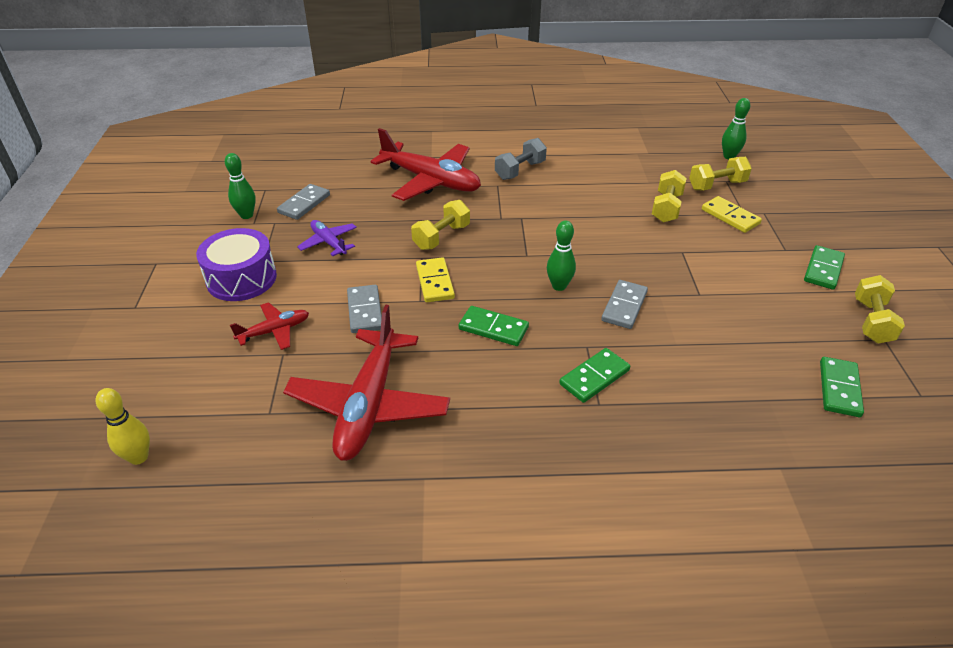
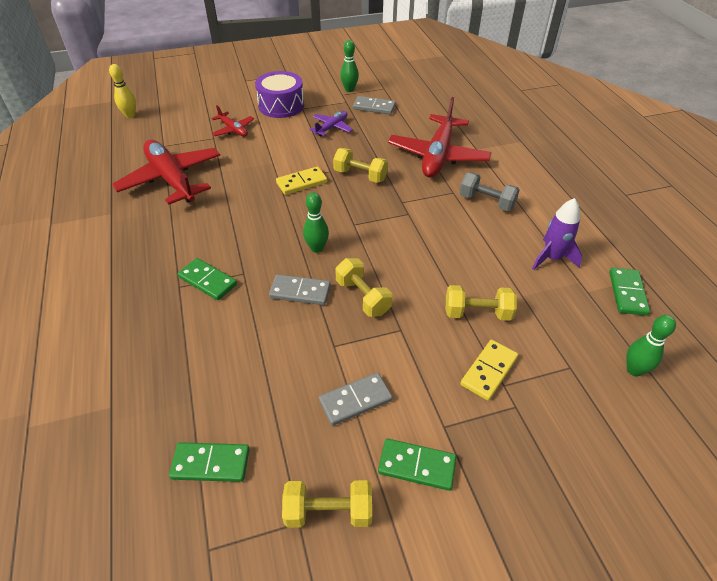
camera: 75 degrees right, 5 degrees up
(364, 311) = (261, 159): grey domino -> grey domino (355, 400)
(368, 405) = (171, 179): red plane -> red plane turned 60 degrees clockwise
(493, 328) = (255, 220): green domino -> green domino (627, 293)
(607, 158) = (552, 258): none -> purple rocket
(717, 185) = (553, 357): yellow dumbbell -> yellow dumbbell (363, 297)

